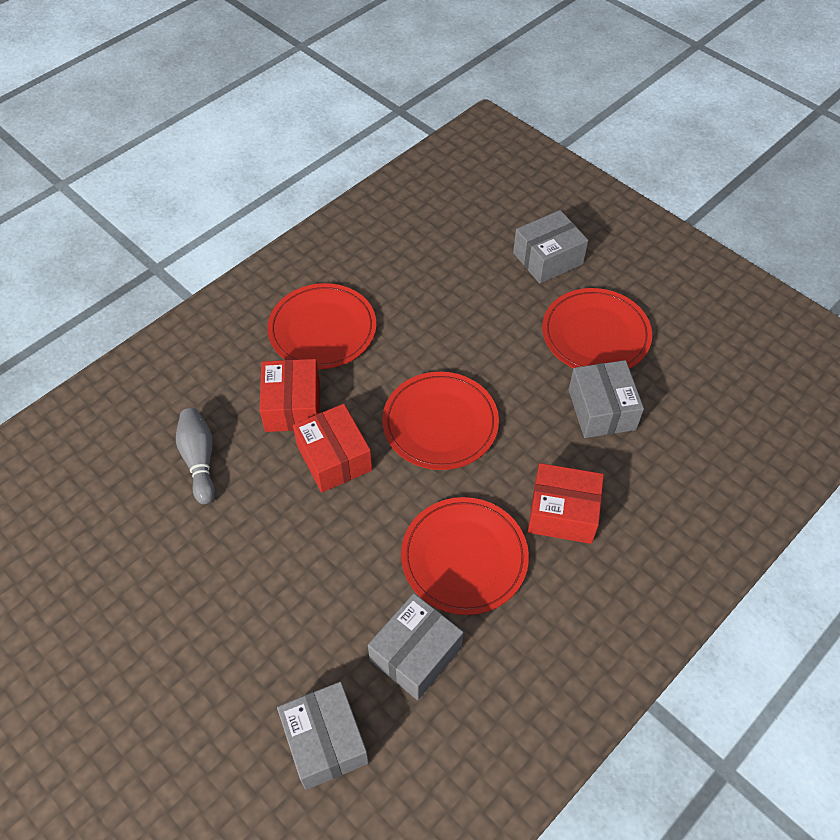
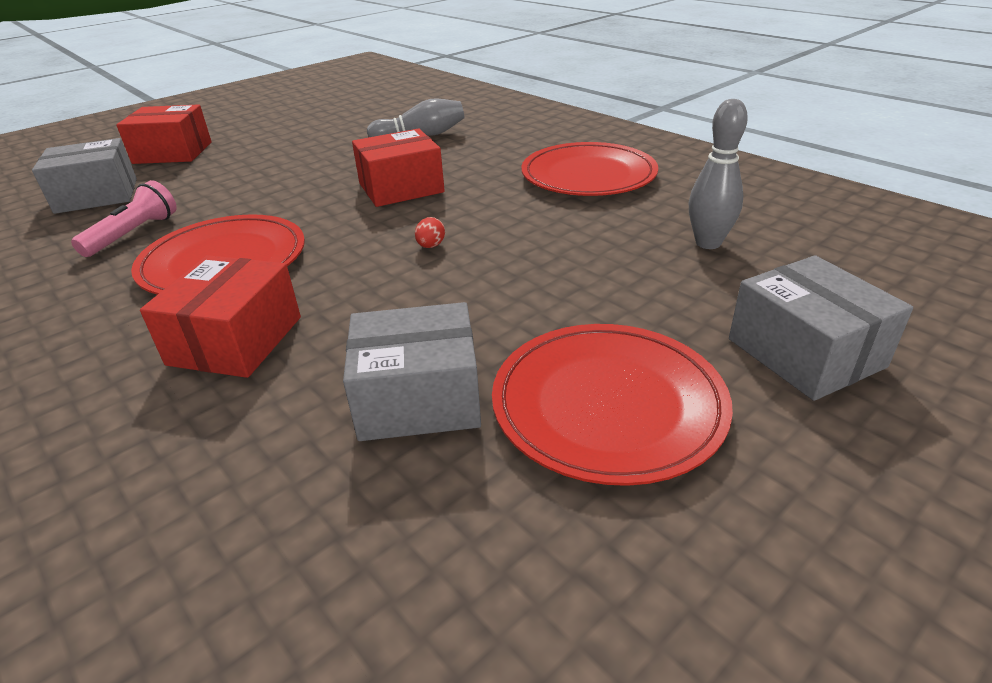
camera: 95 degrees right, 20 degrees down
(292, 406) = (476, 166): red box -> red box (173, 153)
(416, 654) = (134, 234): grey box -> pink flashlight
(437, 276) = (708, 243): none -> grey bowling pin
(440, 423) = (431, 246): red plate -> red egg

